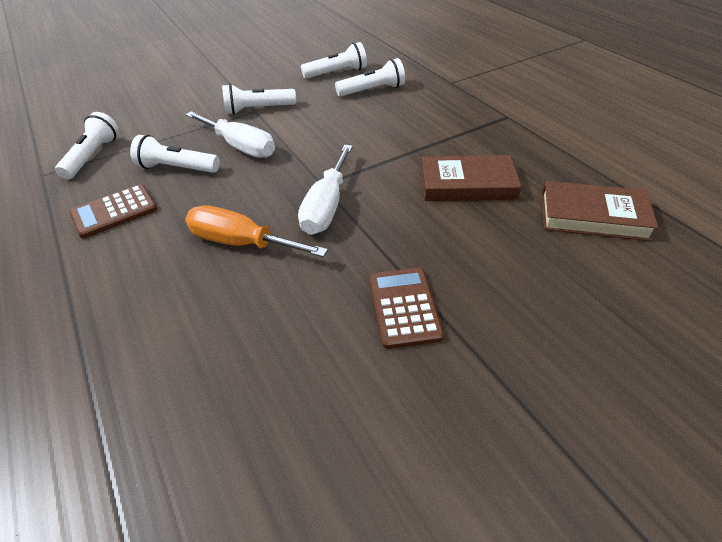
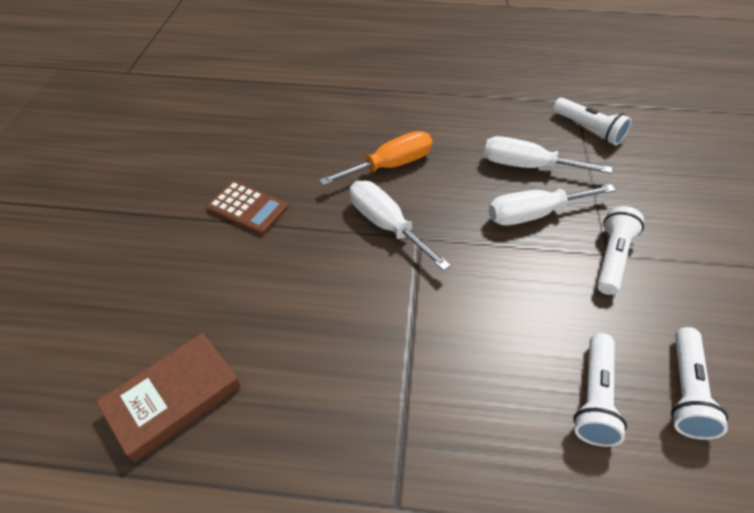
camera: 125 degrees right, 5 degrees up
(114, 212) = (489, 123): brown calculator -> none
(177, 168) = (527, 166): white flashlight -> white screwdriver
(467, 184) = (316, 339): brown book -> none

